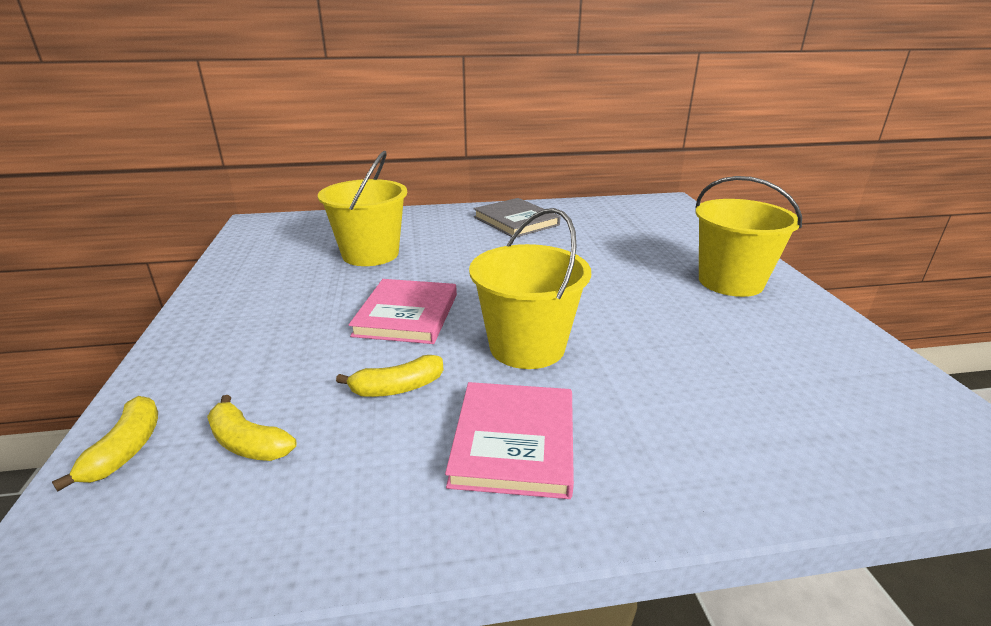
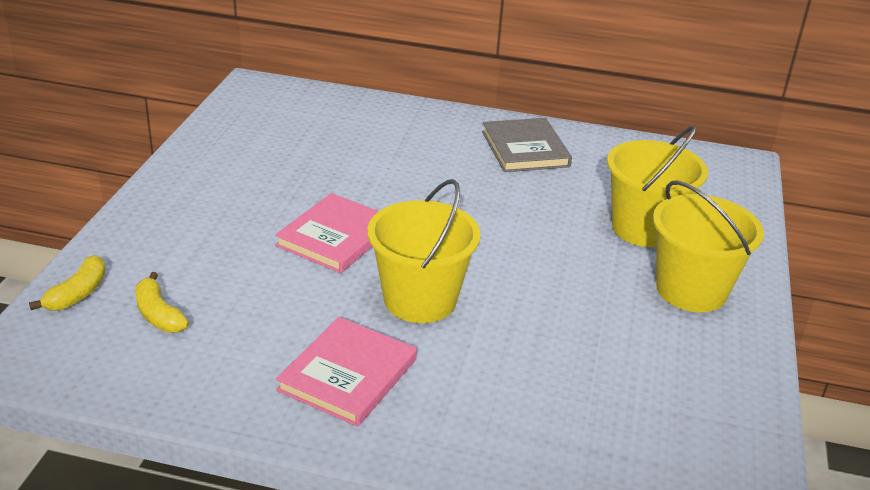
camera: 20 degrees right, 5 degrees up
(370, 254) = (343, 156): yellow bucket -> yellow bucket (644, 228)
(398, 388) = (287, 304): yellow banana -> none

